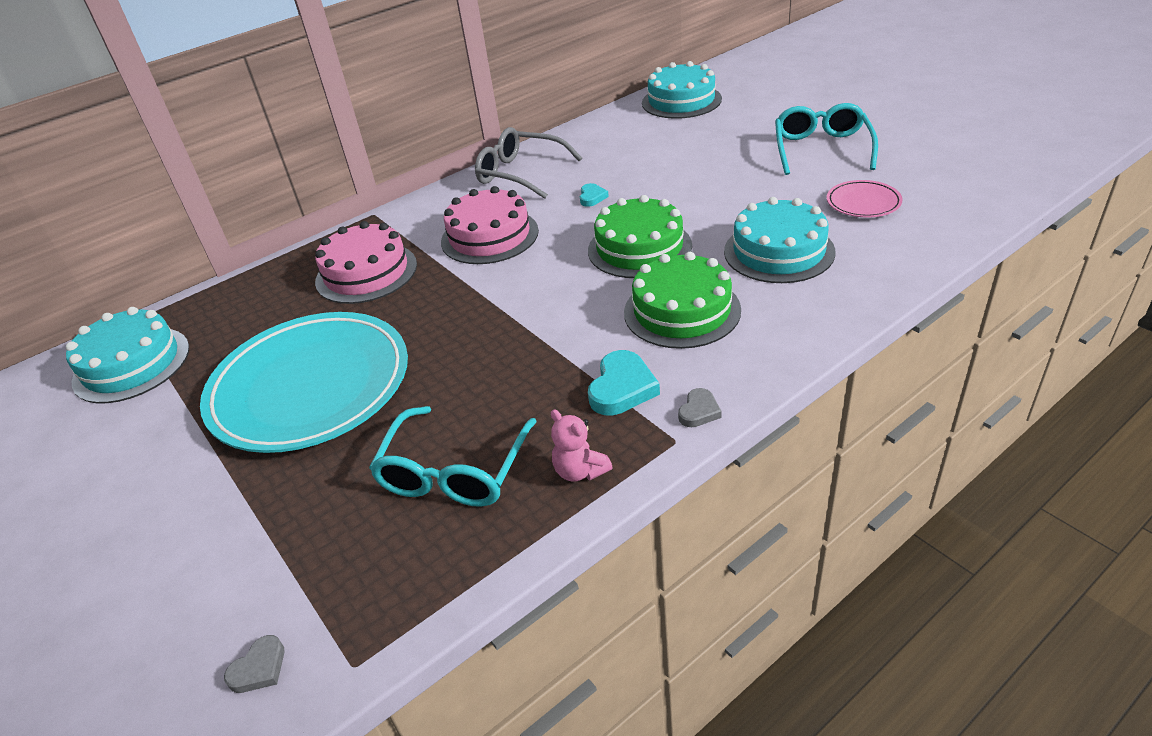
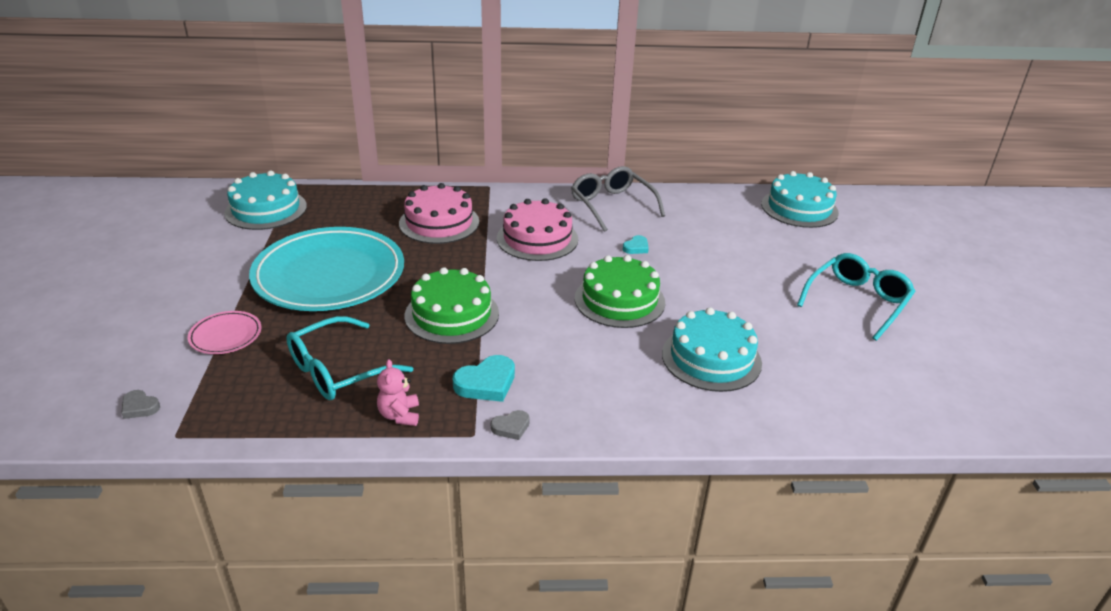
camera: 30 degrees right, 5 degrees down
(259, 668) = (139, 407): grey heart -> grey heart turned 45 degrees clockwise
(682, 311) = (588, 358): green cake -> green cake (452, 314)
(863, 203) = (829, 360): pink plate -> pink plate (226, 336)

